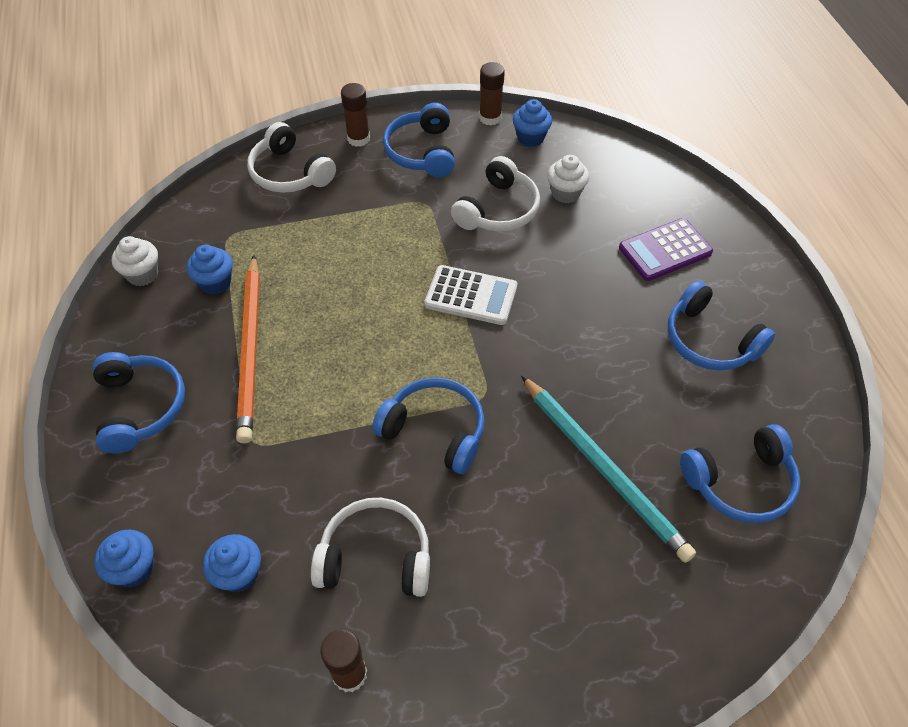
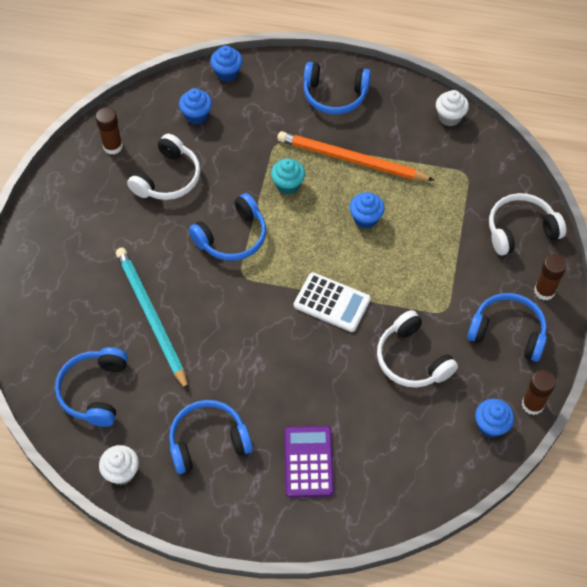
camera: 115 degrees right, 5 degrees up
(215, 283) = (421, 155): blue cupcake -> blue cupcake (365, 219)
(321, 402) = (288, 185): none -> turquoise cupcake
(471, 296) = (332, 302): white calculator -> white calculator turned 105 degrees counterclockwise
(565, 193) = (408, 419): white cupcake -> white cupcake (121, 472)
(603, 469) = (151, 317): turquoise pencil -> turquoise pencil turned 75 degrees clockwise

